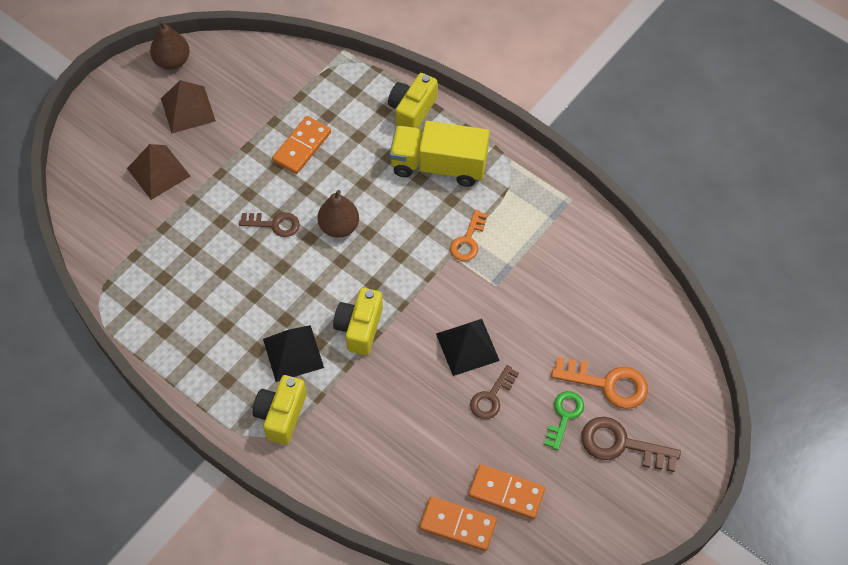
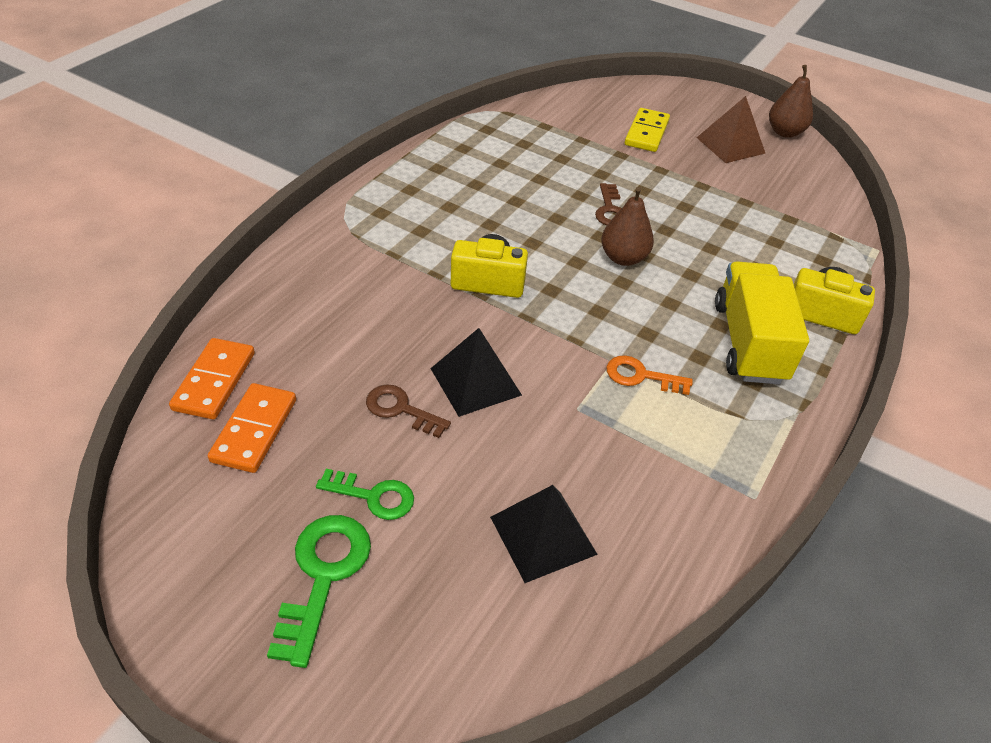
camera: 80 degrees right, 15 degrees down
(158, 172) = (646, 133): brown pyramid -> yellow domino
(281, 415) = (370, 228): yellow camera -> none
(293, 353) = (448, 232): black pyramid -> black pyramid (543, 535)
(302, 146) = (721, 224): orange domino -> none
(606, 384) = (431, 553): orange key -> none
(622, 445) = (323, 576): brown key -> green key

